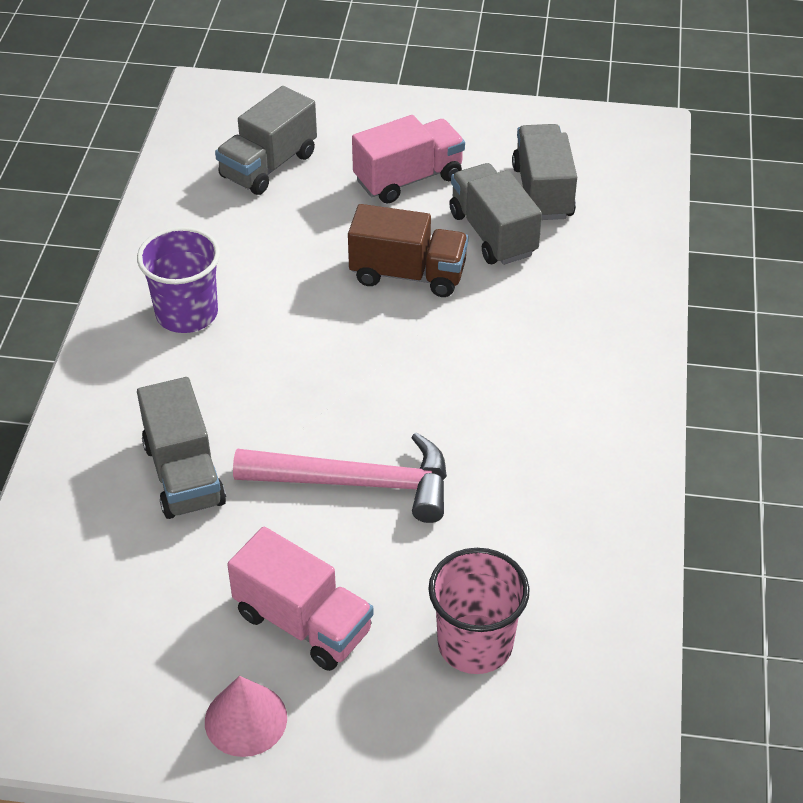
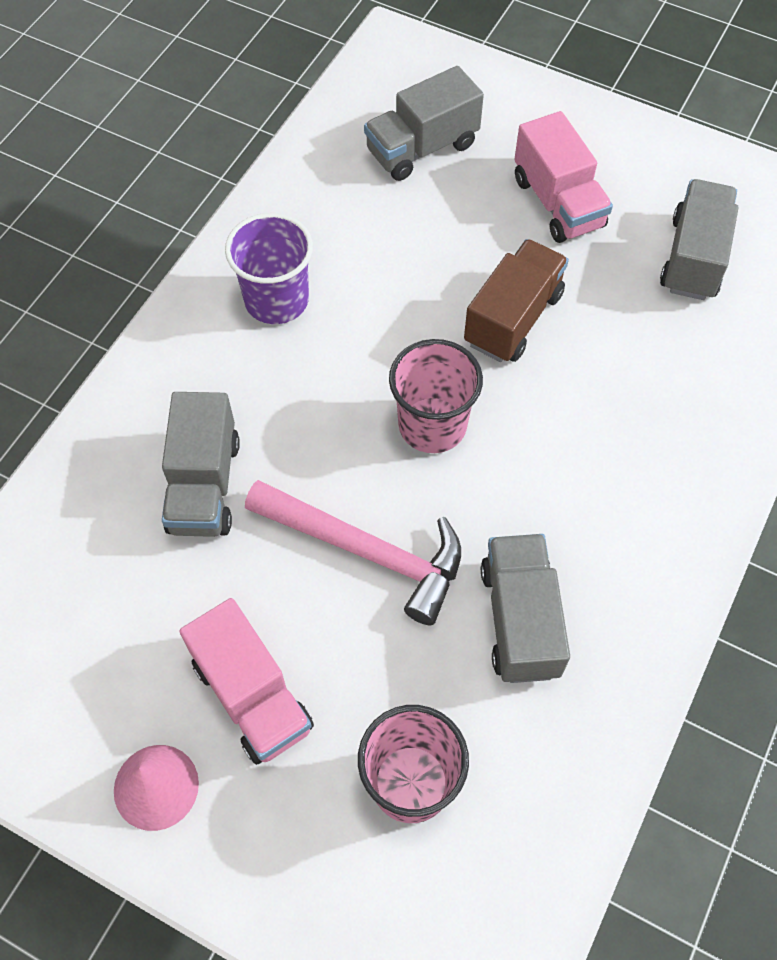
camera: 20 degrees right, 15 degrees up
(373, 372) = (432, 425): none -> pink cup
(408, 179) = (558, 203): pink truck -> pink truck turned 75 degrees clockwise
(408, 274) = (513, 318): brown truck -> brown truck turned 90 degrees counterclockwise
(492, 234) = (620, 294): grey truck -> grey truck (520, 620)

